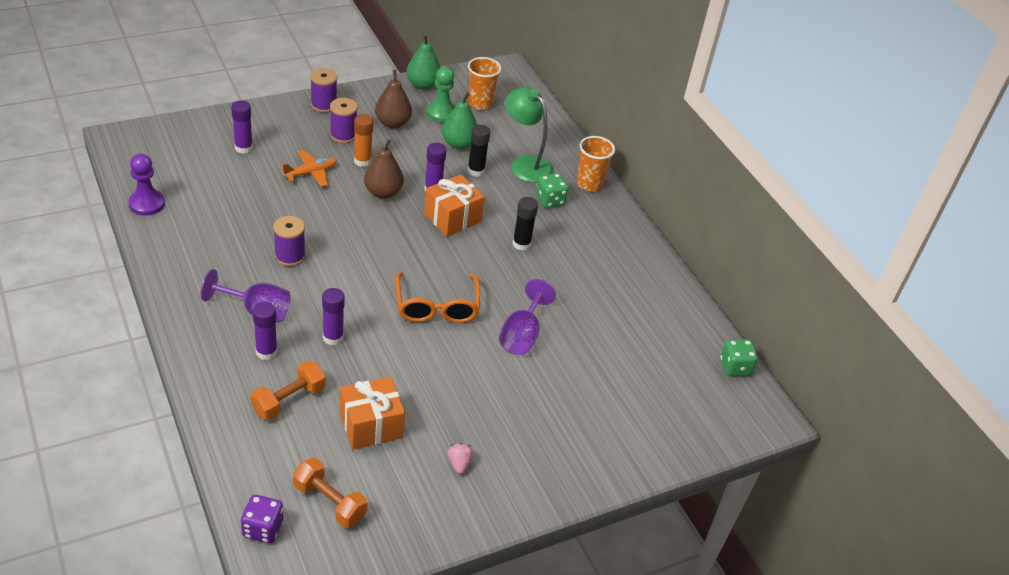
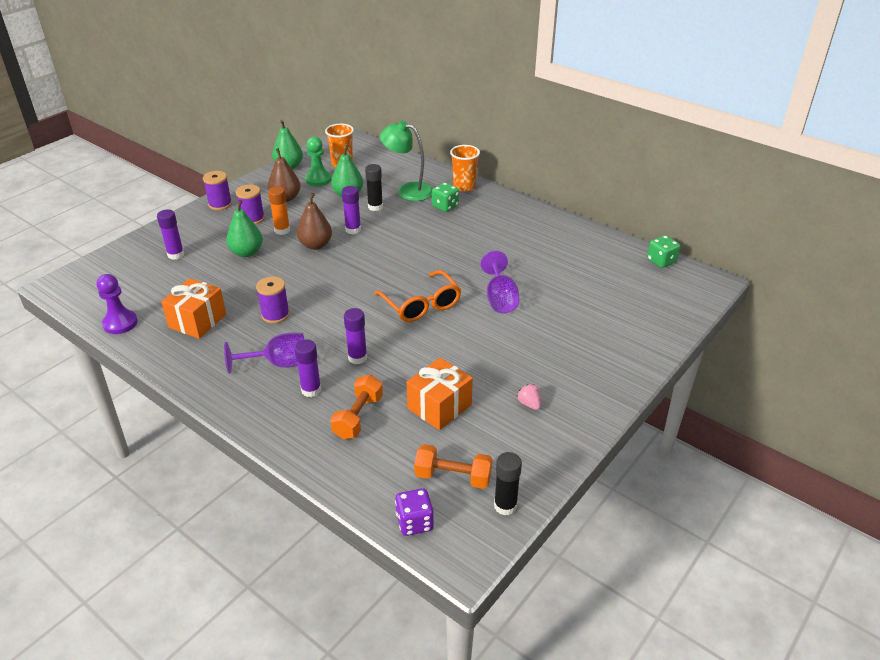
camera: 20 degrees left, 5 degrees down
(311, 173) = (246, 252): orange plane -> green pear
(452, 218) = (383, 243): orange gift -> orange gift (197, 321)
(521, 244) = (448, 241): black glue stick -> black glue stick (505, 506)

